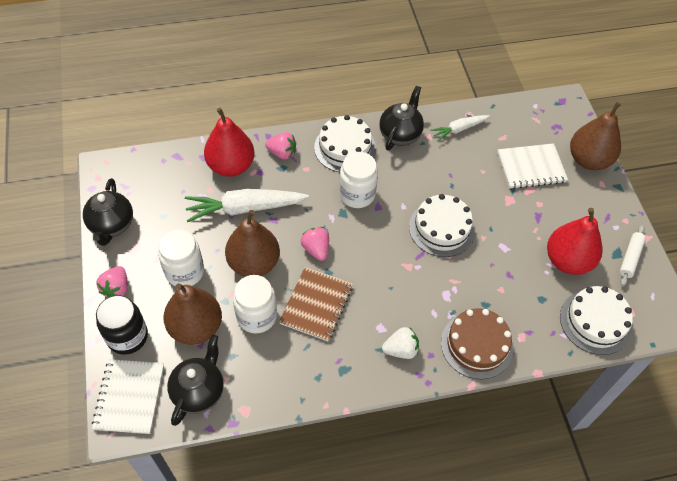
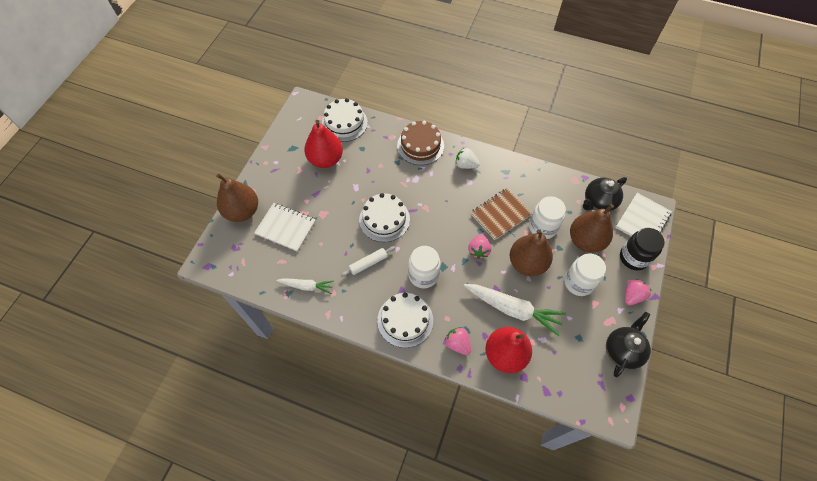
camera: 145 degrees left, 5 degrees up
(400, 134) = (354, 307): black teapot -> none
(630, 258) = (288, 142): white rolling pin -> white rolling pin (368, 263)

